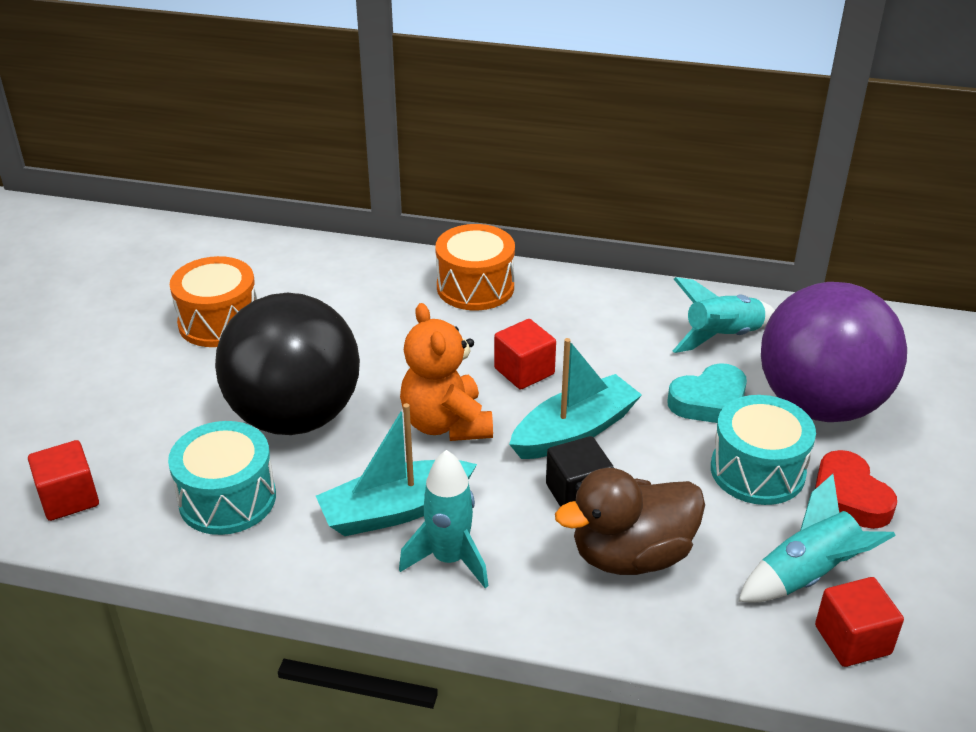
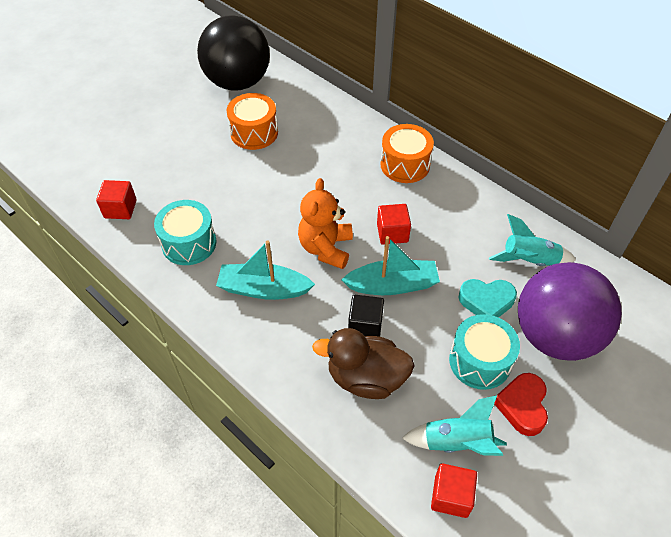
camera: 30 degrees right, 15 degrees up
(295, 417) = (252, 208): black ball -> black ball (238, 82)
(449, 559) = (270, 332): turquoise rocket -> none

